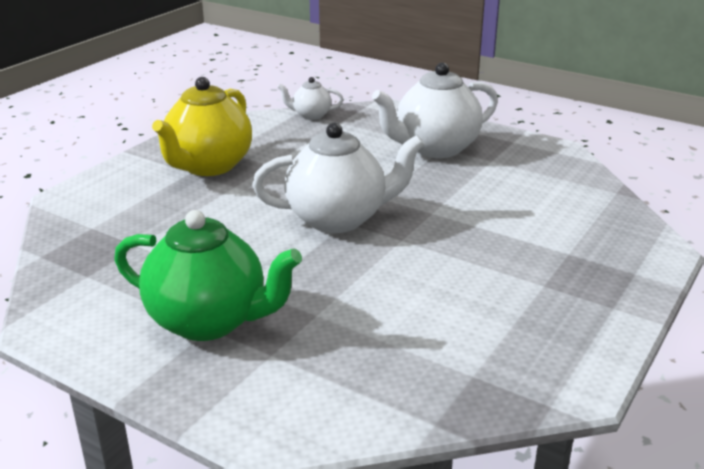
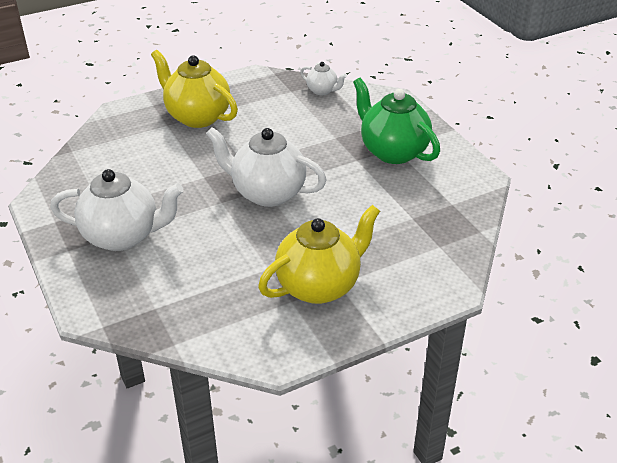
camera: 150 degrees left, 10 degrees up
(311, 115) = (170, 331): white teapot -> white teapot (322, 91)
(549, 277) = (197, 117): none -> yellow teapot

